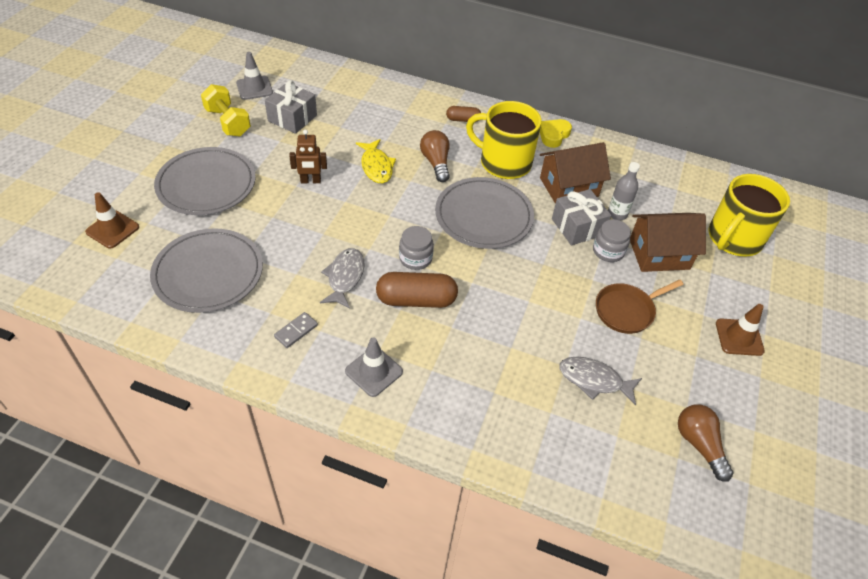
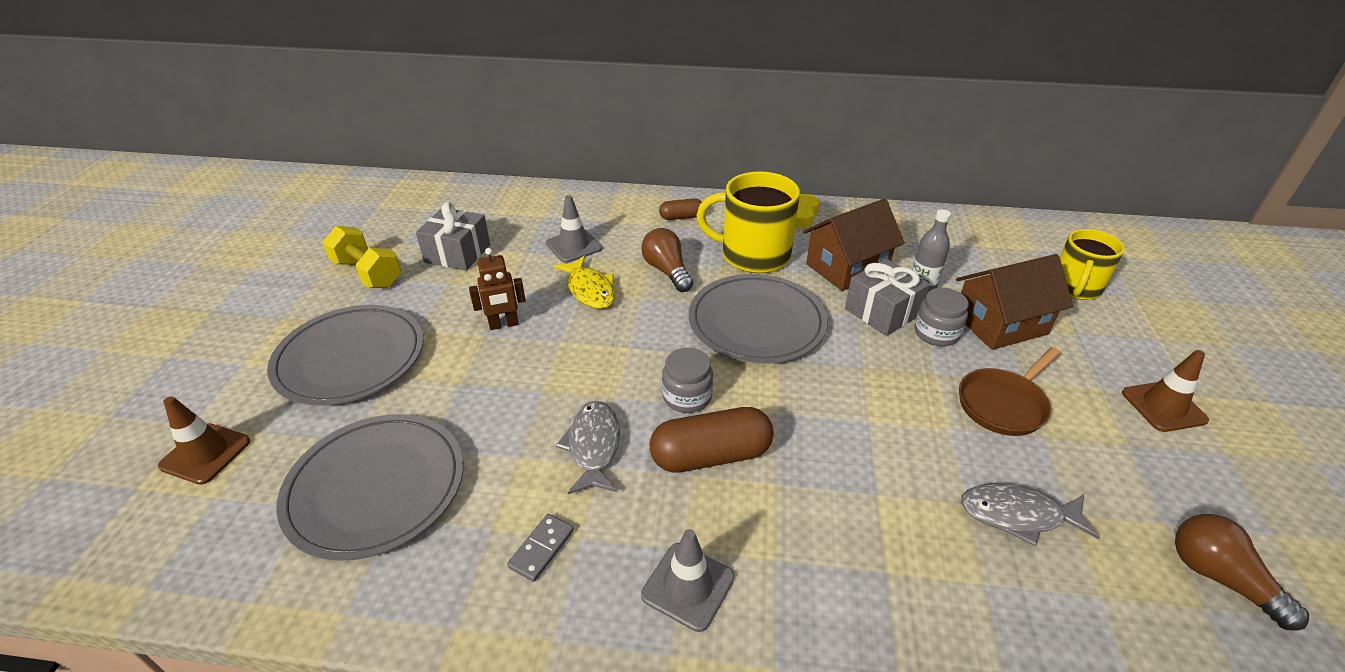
camera: 10 degrees left, 10 degrees down
(254, 88) = (397, 228): grey traffic cone -> grey traffic cone (574, 246)
(733, 239) = (1075, 287): yellow mug -> yellow mug, size x0.67

